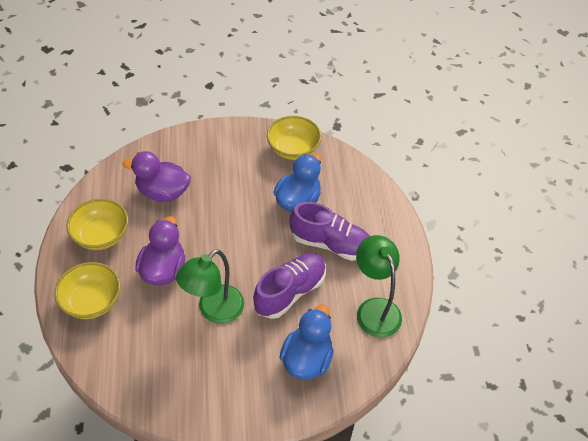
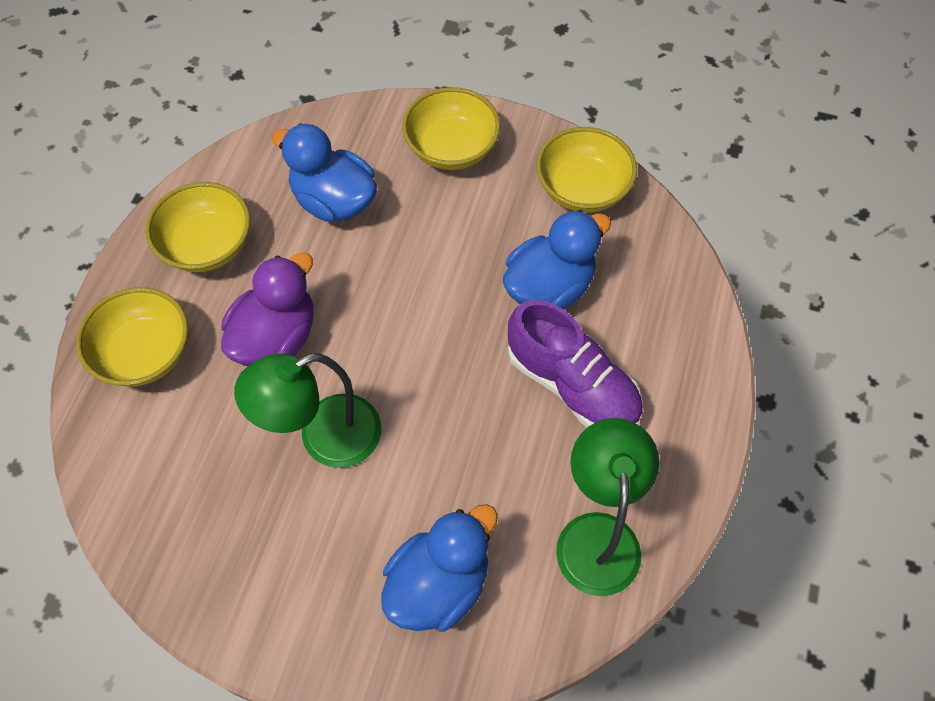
camera: 25 degrees right, 10 degrees up
(162, 192) = (334, 201): purple duck -> blue duck
(215, 148) = (451, 148): none -> yellow bowl
(290, 292) = (464, 449): purple shoe -> none

